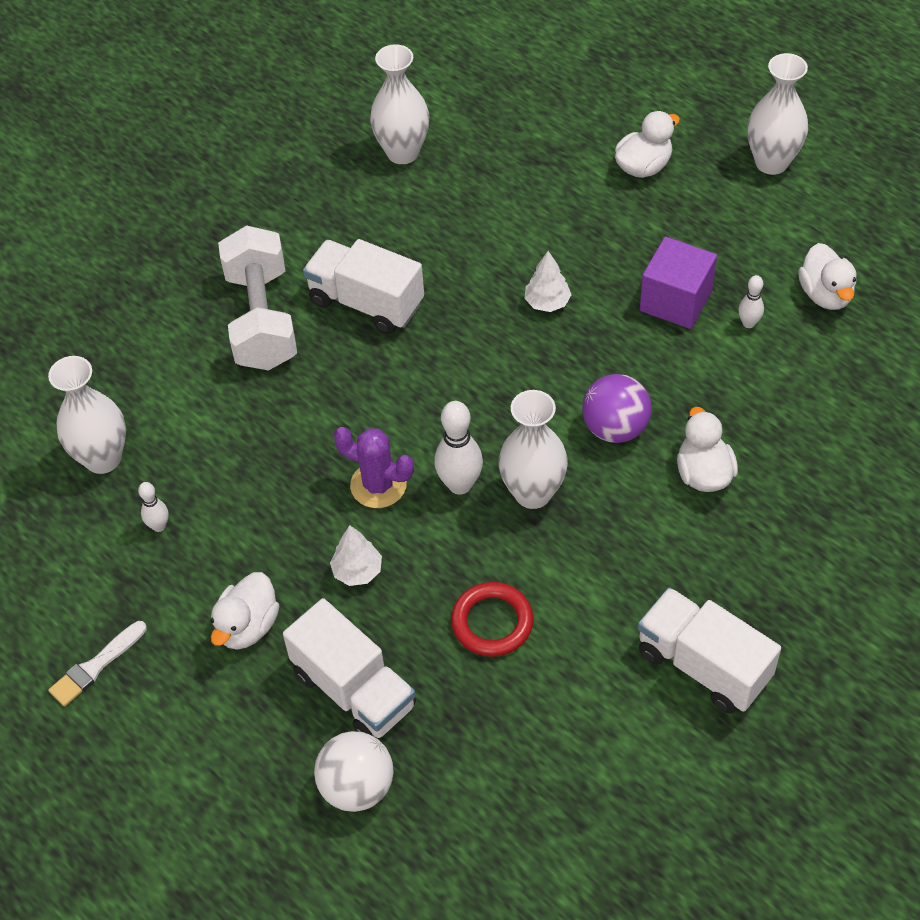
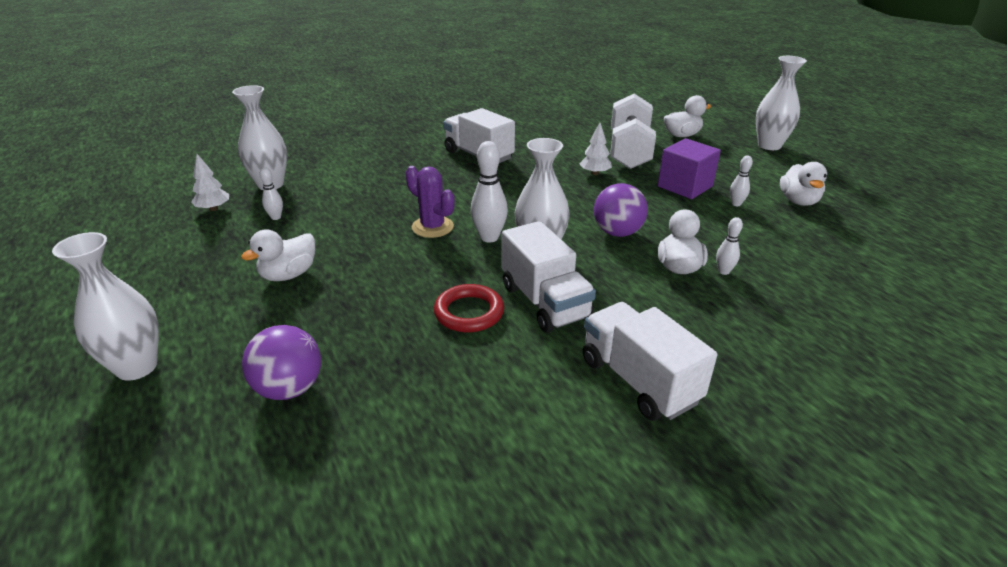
camera: 15 degrees right, 20 degrees down
(96, 666) = (170, 272): white brush -> none
(262, 319) = (411, 151): white dumbbell -> white dumbbell (629, 151)
(354, 690) = (335, 327): white truck -> white truck (545, 302)
(357, 571) = (387, 264): white tree -> white tree (213, 209)
(357, 787) = (289, 388): white ball -> purple ball
(403, 152) = (536, 111): white vase -> white vase (137, 367)
(756, 466) = (723, 271): none -> white bowling pin

